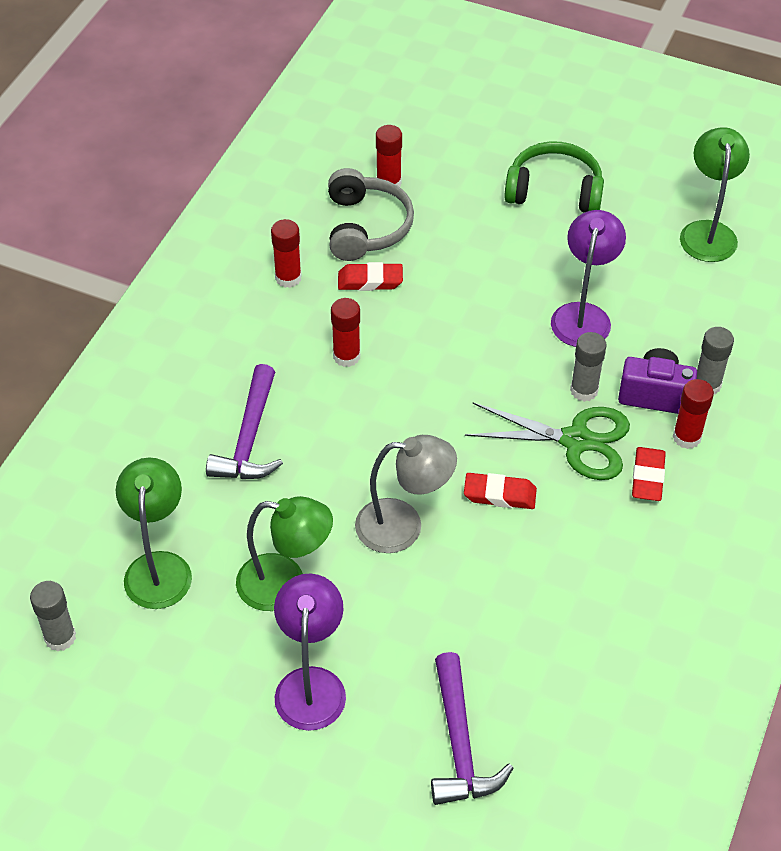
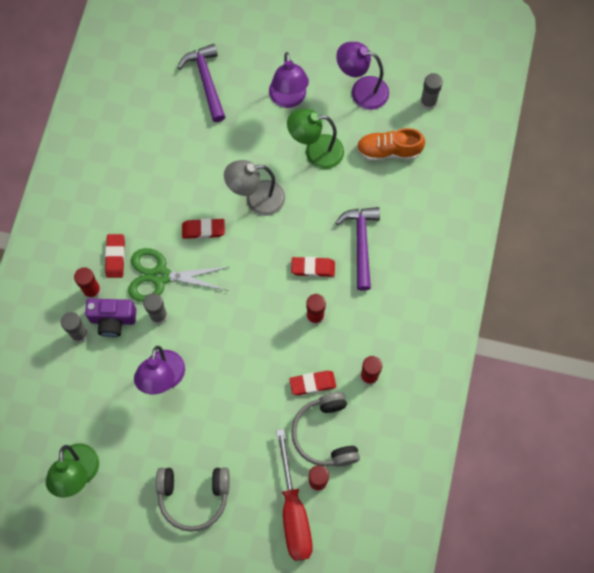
camera: 170 degrees right, 20 degrees up
(159, 567) = (388, 151): green lamp -> orange shoe
(173, 677) = (361, 91): none -> purple lamp
(334, 416) = (313, 268): none -> red eraser
(426, 160) = (293, 512): none -> red screwdriver
(554, 190) = (193, 496): green headphones -> grey headphones

